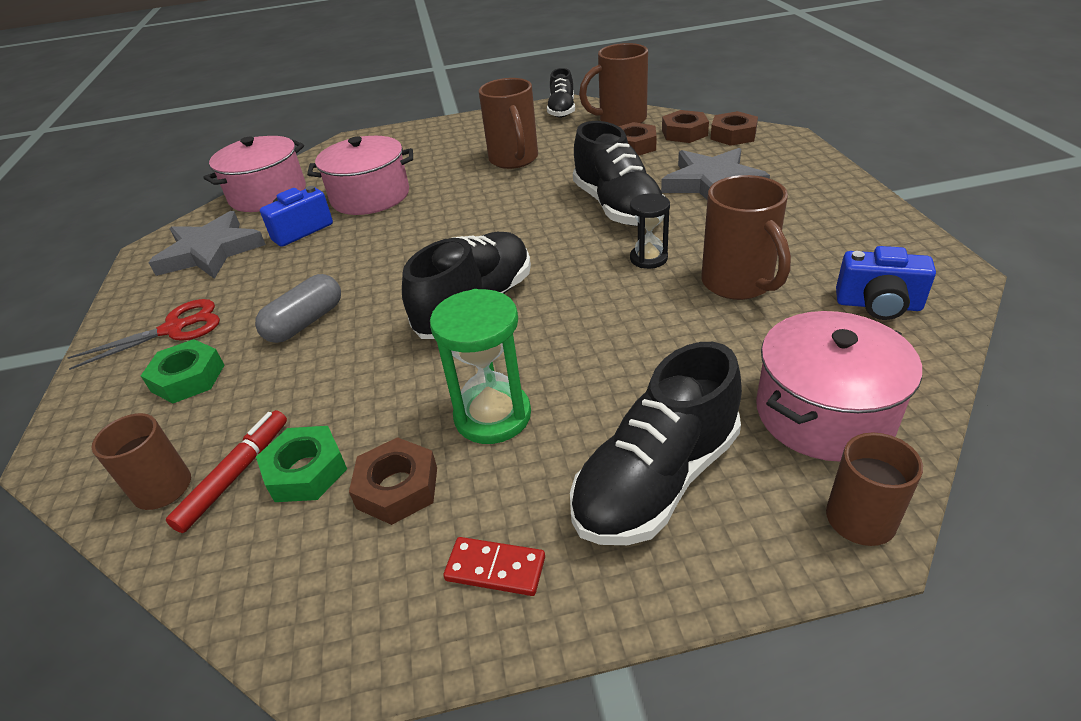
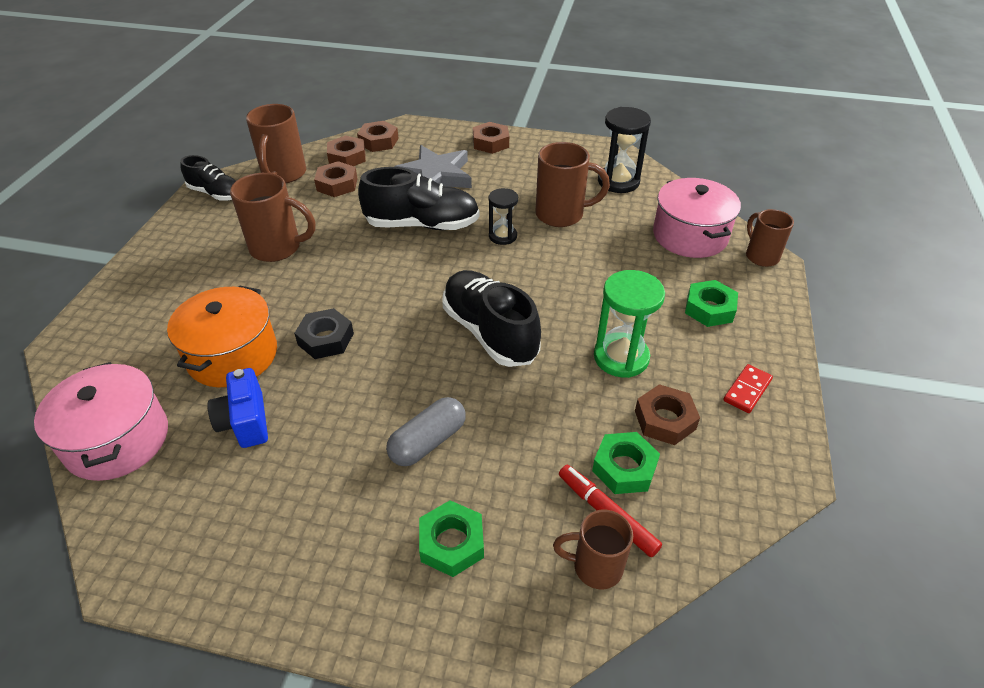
camera: 70 degrees left, 5 degrees up
(175, 329) = (351, 552): red scissors -> none
(210, 252) = (207, 510): grey star -> none
(305, 322) = (428, 442): grey capsule -> grey capsule turned 75 degrees clockwise
(370, 196) = (232, 355): pink pot -> orange pot
(411, 225) = (325, 339): none -> black nut
(656, 480) = (709, 308): black shoe -> green nut
(827, 189) = (490, 143): none -> brown nut
(878, 305) = (618, 181): blue camera -> black hourglass

